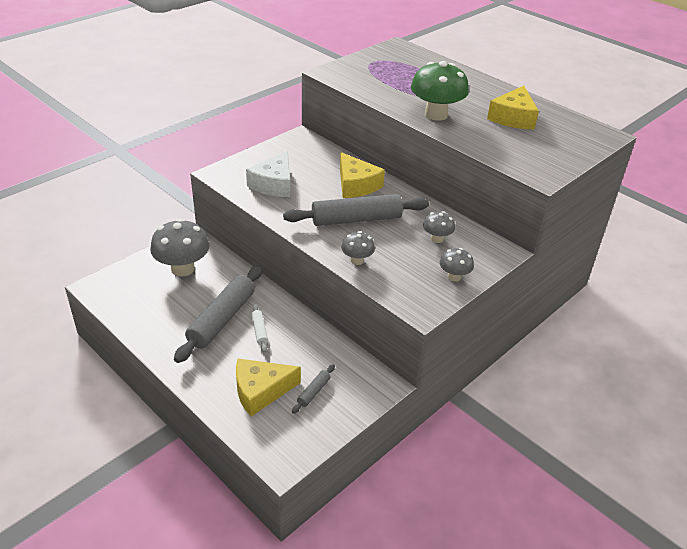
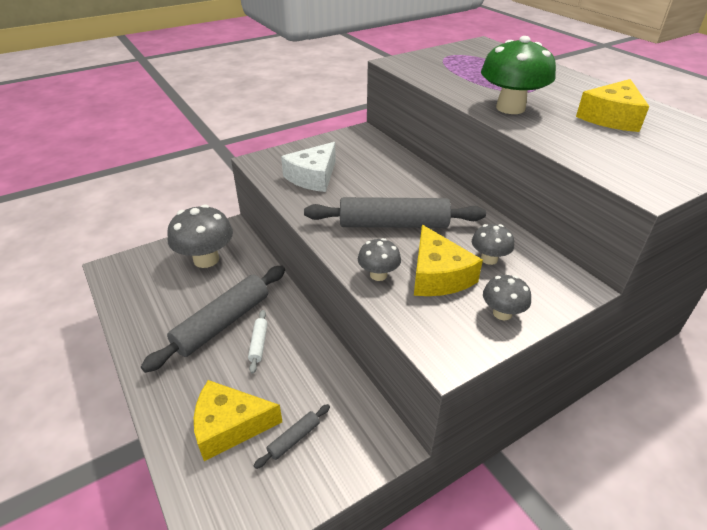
camera: 15 degrees right, 0 degrees up
(356, 185) = (405, 186): yellow cheese -> yellow cheese (438, 275)

